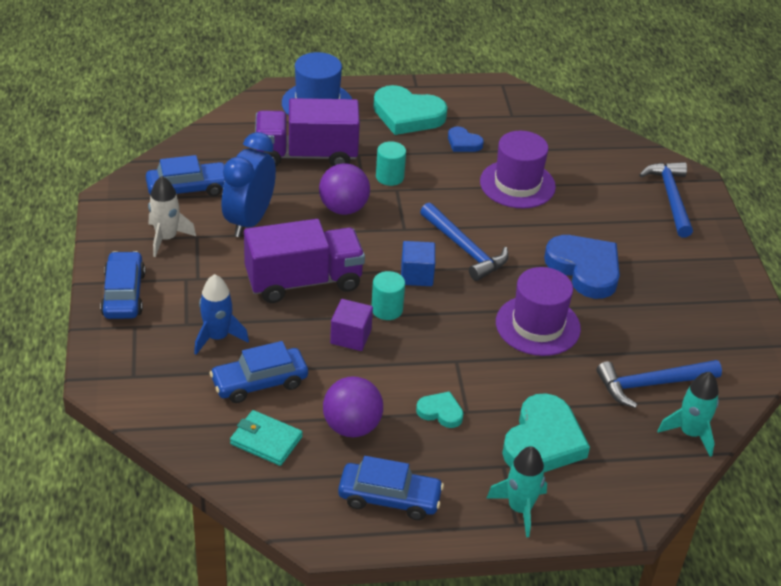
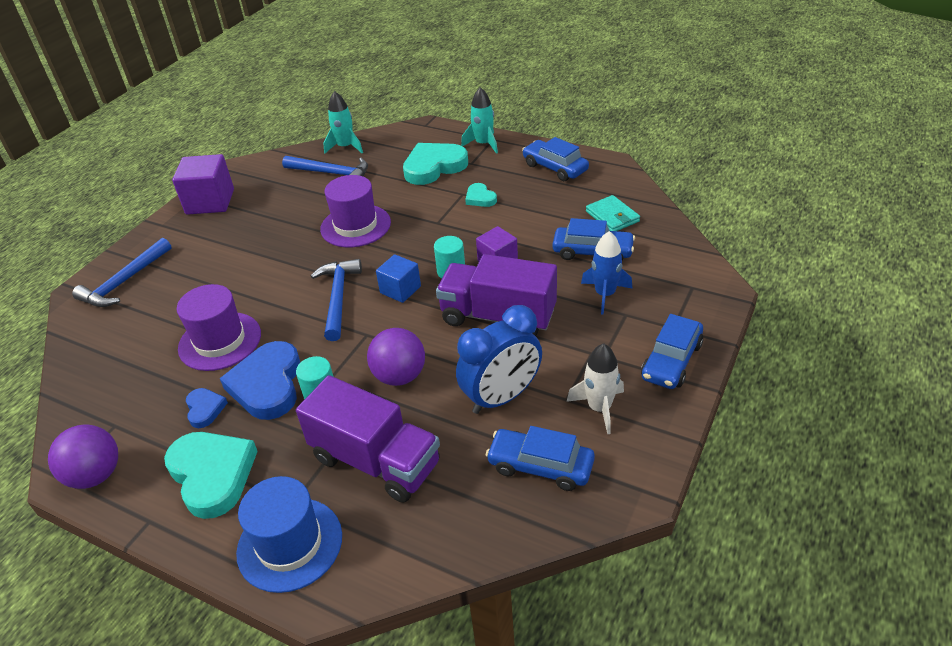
camera: 140 degrees left, 0 degrees up
(352, 427) = (547, 207): purple ball -> purple ball (96, 475)
(585, 269) = (271, 251): blue heart -> blue heart (267, 385)
(727, 298) = (210, 202): none -> purple cube

